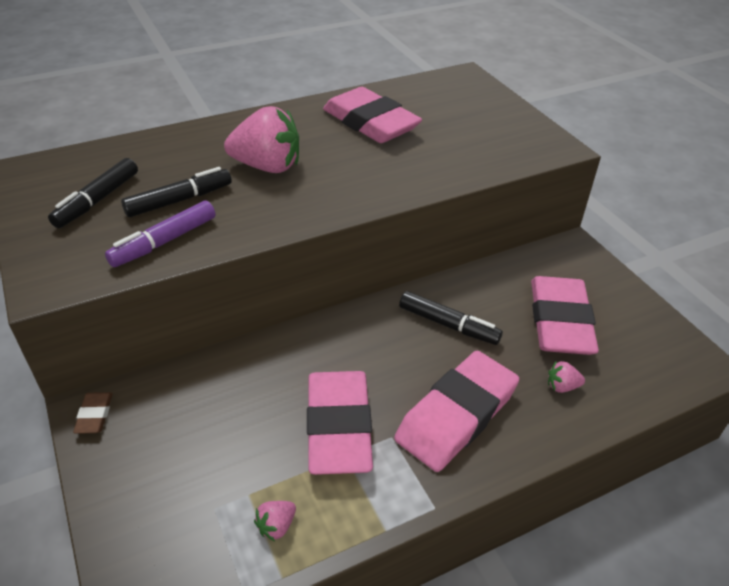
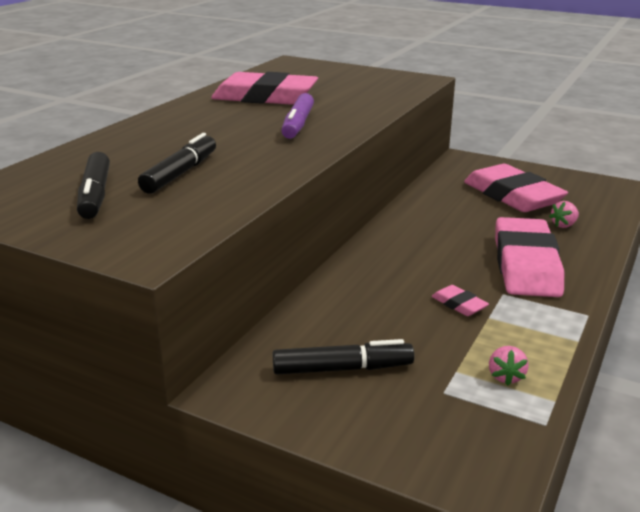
camera: 35 degrees left, 15 degrees down
(95, 415) = (242, 390): brown eraser -> none
(164, 241) = (215, 197): purple marker -> purple marker (298, 124)
(267, 166) = (224, 137): pink strawberry -> none
(339, 426) = (459, 304): pink eraser -> pink eraser, size x0.41
(448, 324) = (445, 223): black marker -> black marker (342, 369)

